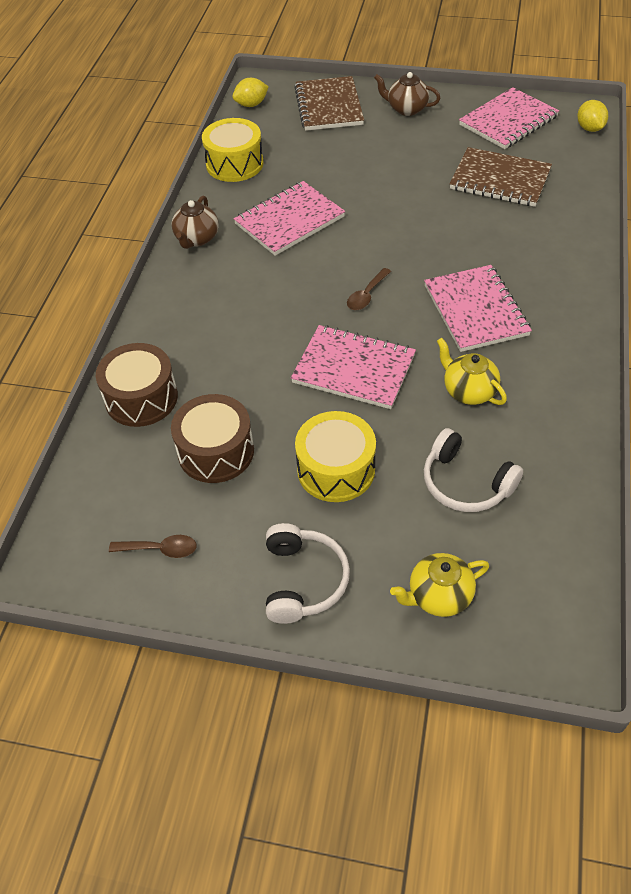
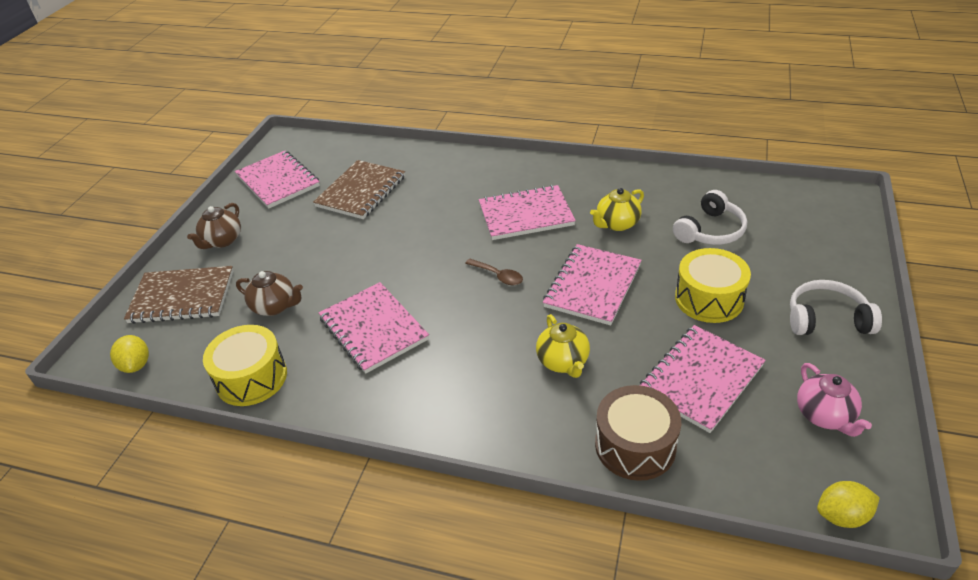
camera: 85 degrees left, 10 degrees down
(160, 549) = (824, 416): brown spoon -> pink teapot
(196, 239) = (381, 409): brown teapot -> brown teapot (275, 306)
(216, 451) = (700, 379): brown drum -> pink notebook
(438, 596) = (816, 249): yellow teapot -> yellow teapot (563, 362)
(589, 128) = (311, 142): yellow lemon -> yellow lemon (842, 516)

